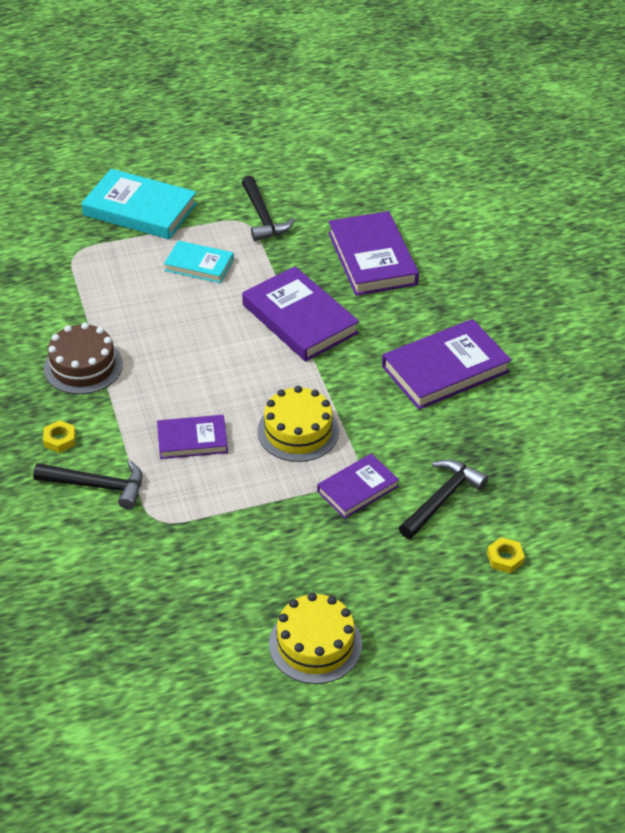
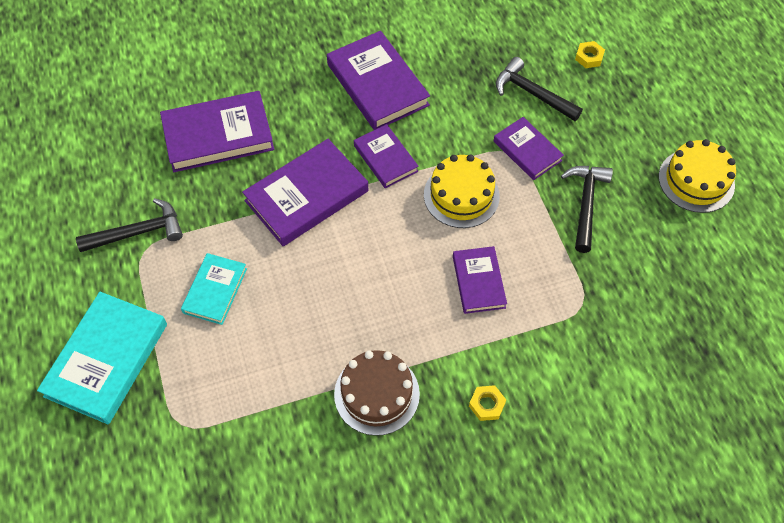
camera: 90 degrees left, 15 degrees up
(97, 486) = (546, 361): black hammer -> black hammer (585, 204)
(345, 374) = (385, 158): none -> purple book

